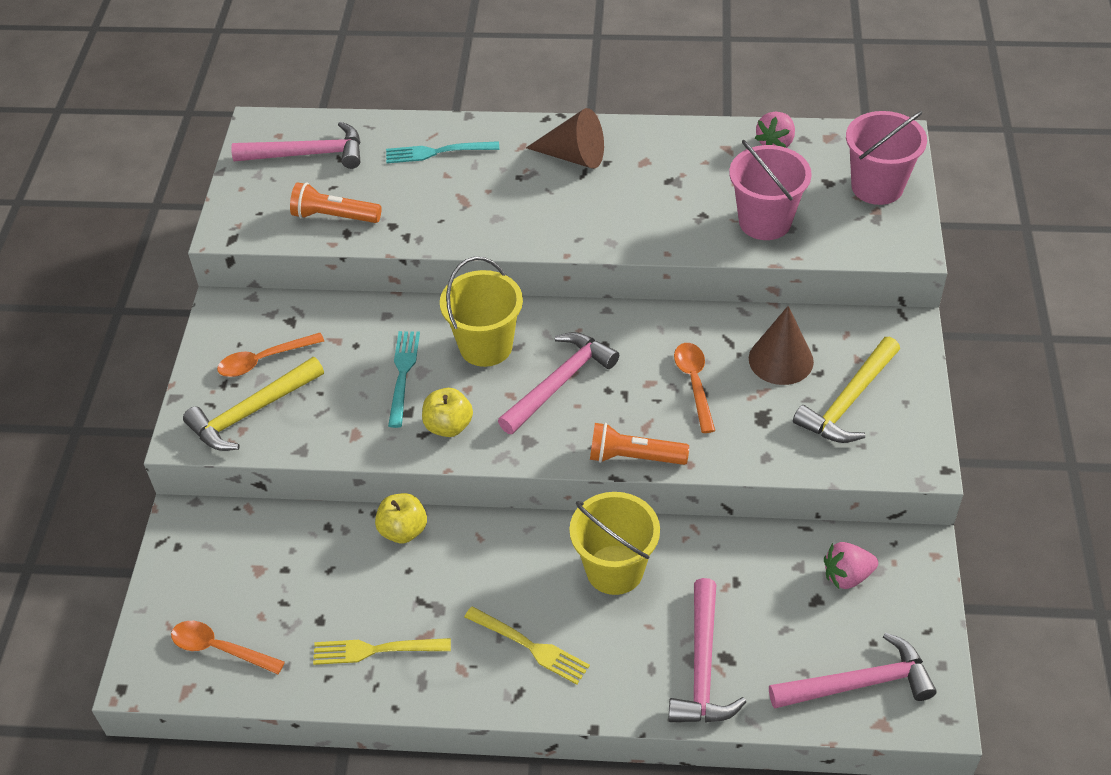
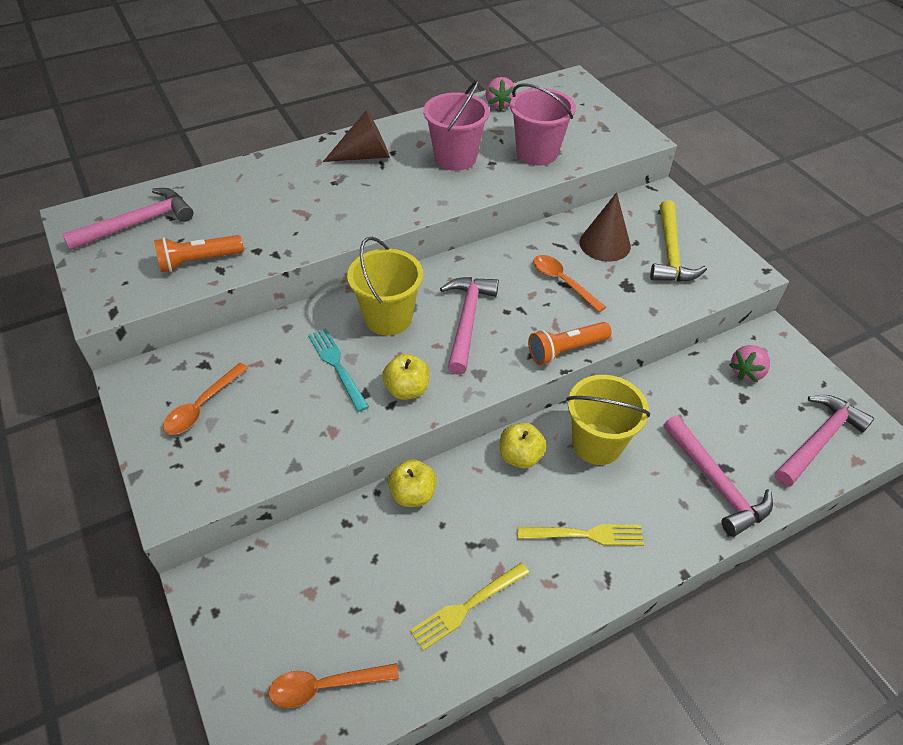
camera: 35 degrees left, 0 degrees up
(251, 412) = (222, 454): yellow hammer -> none
(437, 152) = (253, 186): turquoise fork -> none
(529, 545) = (520, 456): none -> yellow apple
(877, 187) = (587, 110): pink bucket -> pink bucket (455, 158)

